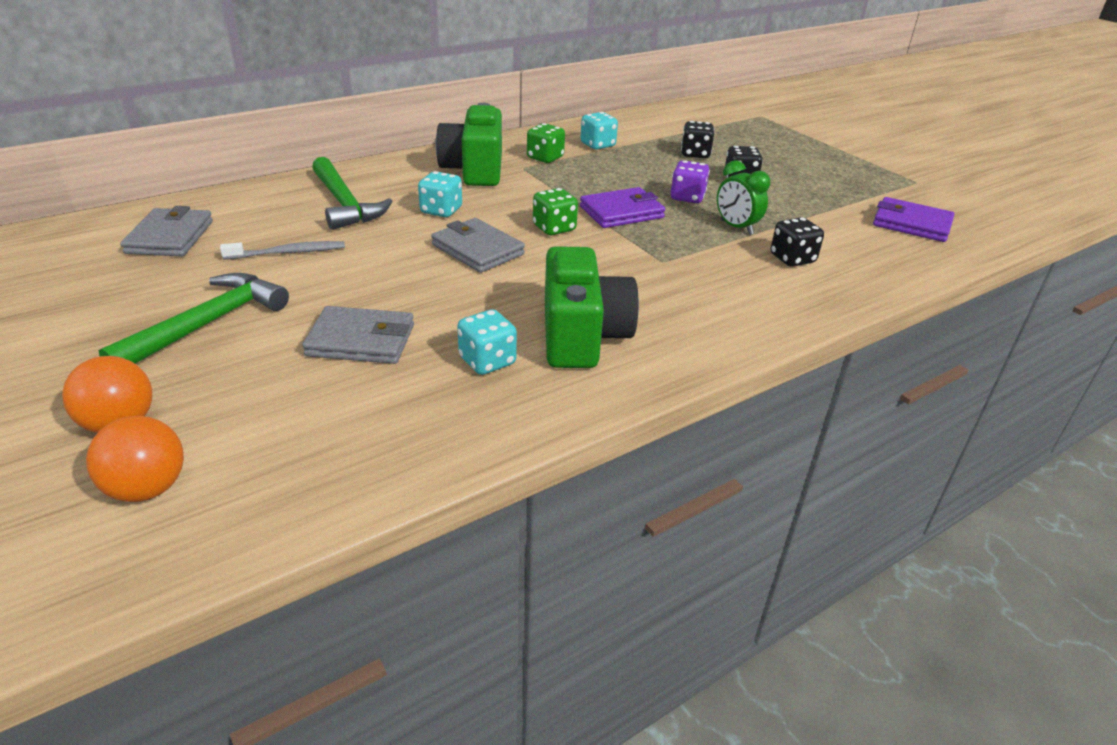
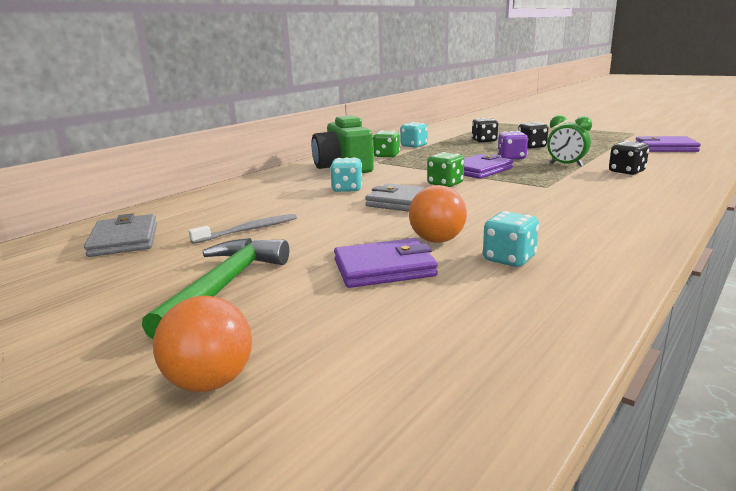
camera: 15 degrees left, 15 degrees down
(148, 488) = (307, 432): orange ball -> orange ball (437, 240)
(344, 204) = (263, 197): green hammer -> none
(361, 340) = (384, 268): grey wallet -> purple wallet
(582, 336) = (557, 231): green camera -> none

